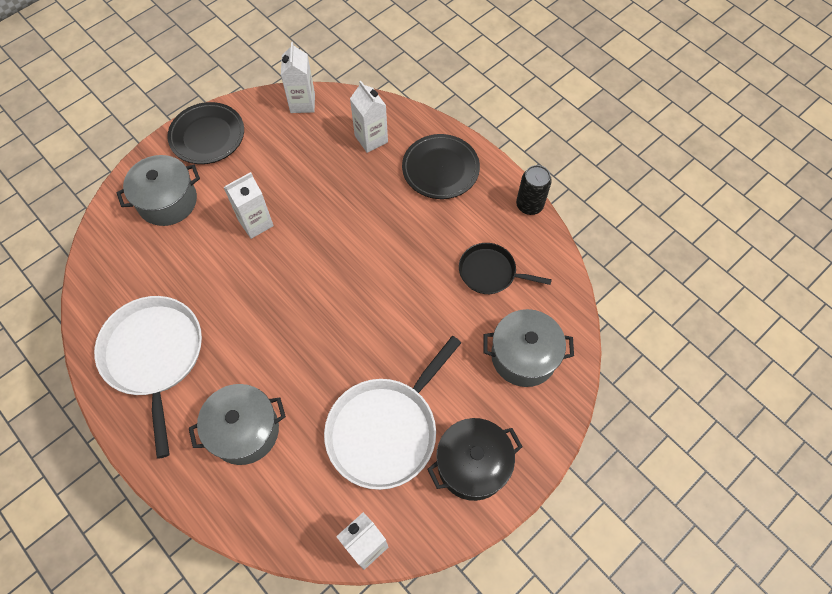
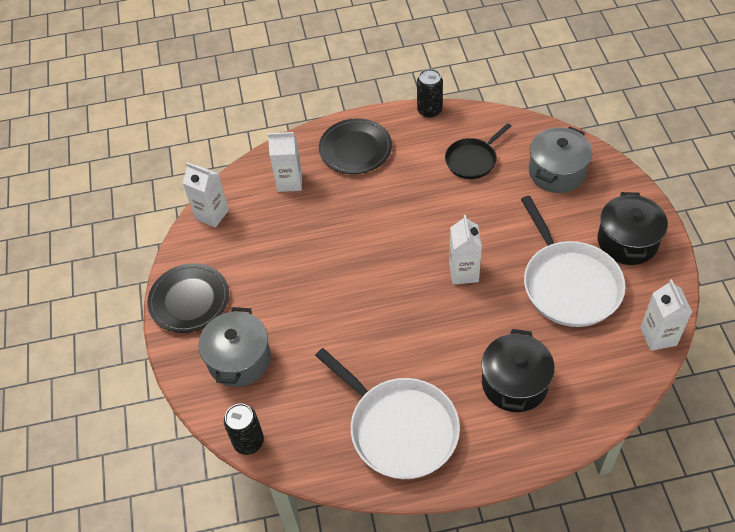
camera: 55 degrees left, 10 degrees down
(94, 249) = (248, 441): none -> black can
(154, 356) = (399, 428): white pan -> white pan turned 150 degrees counterclockwise
(245, 431) = (514, 383): grey pot -> black pot
(256, 223) = (314, 298): white carton -> white carton (463, 272)

